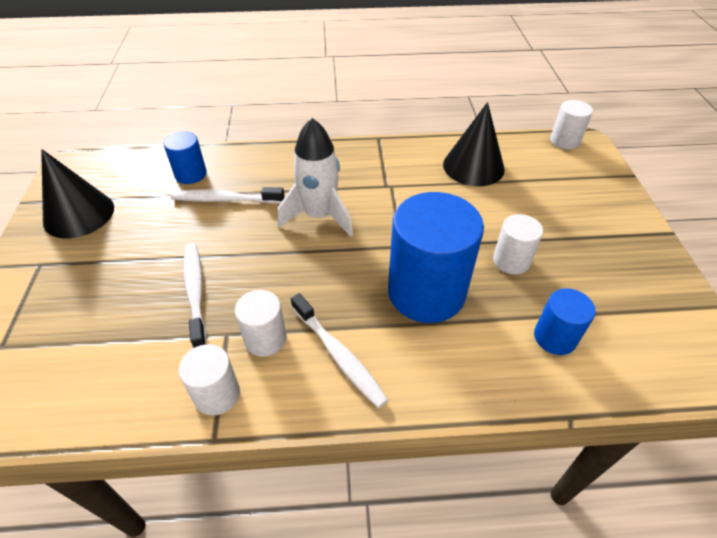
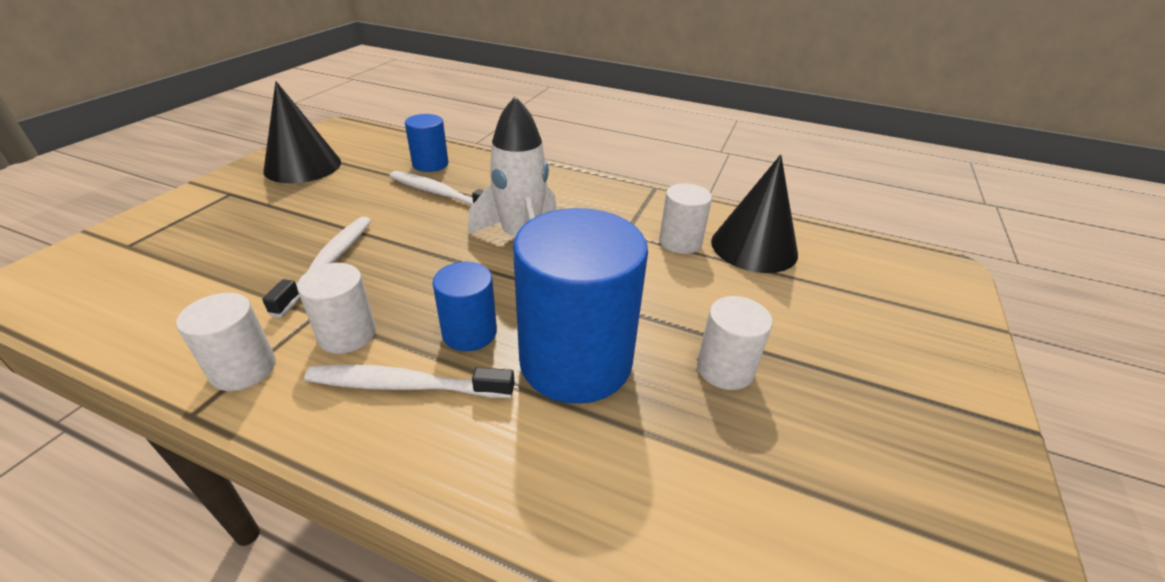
camera: 25 degrees right, 10 degrees down
(338, 354) = (406, 385): white toothbrush -> white toothbrush turned 105 degrees clockwise
(555, 337) = (717, 497): blue cylinder -> blue cylinder (469, 332)
(565, 141) = (912, 258): white cylinder -> white cylinder (680, 242)

